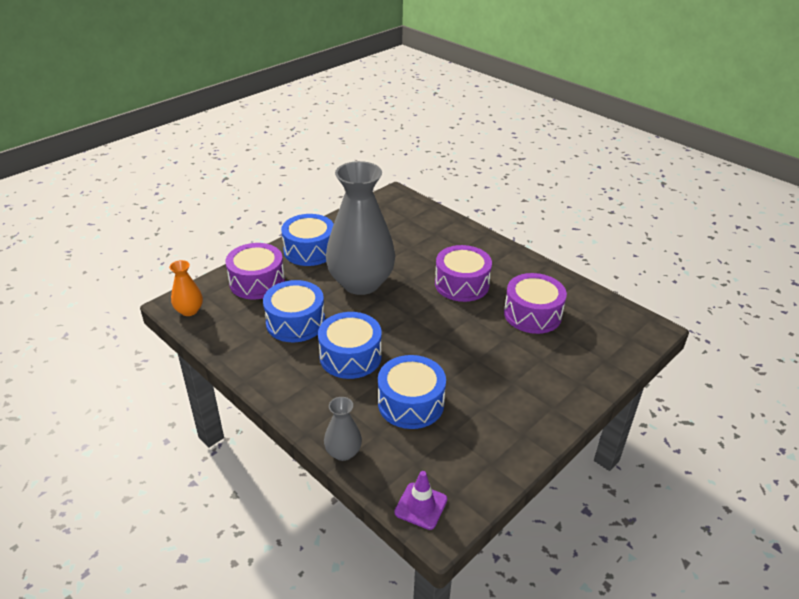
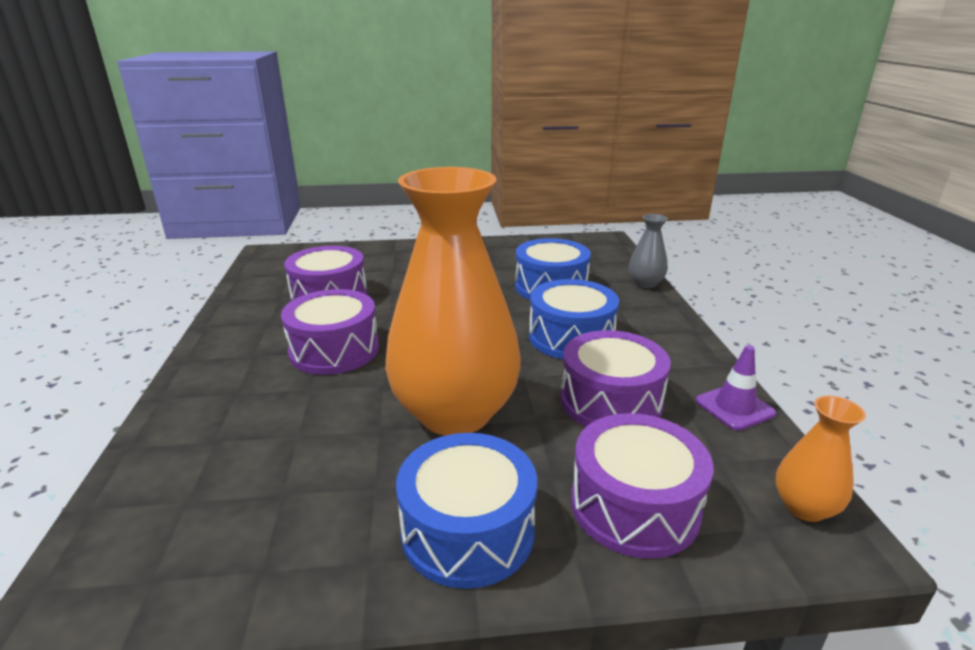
camera: 140 degrees left, 10 degrees down
(295, 322) = (610, 401): blue drum -> purple drum
(361, 283) = (455, 413): grey vase -> orange vase
(421, 506) = (608, 248): purple traffic cone -> purple traffic cone (734, 407)

